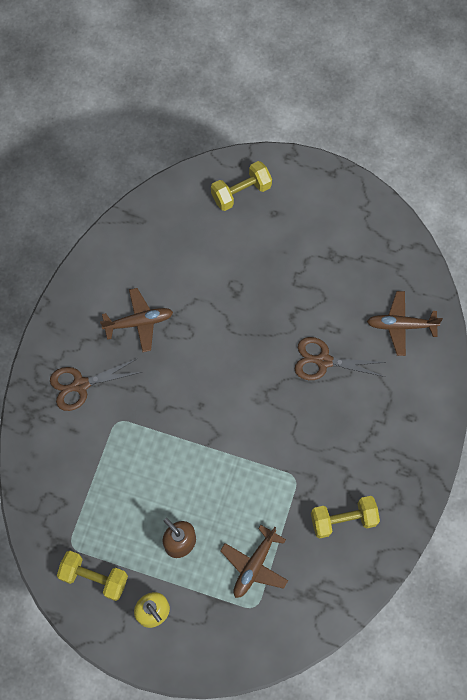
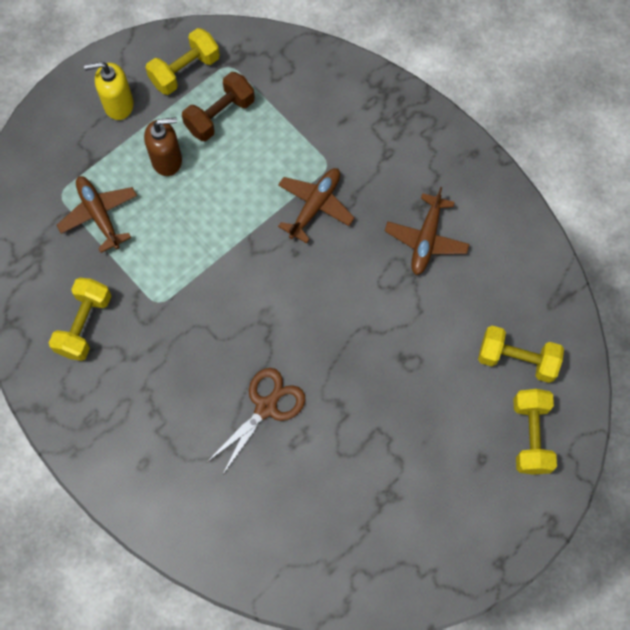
camera: 120 degrees right, 0 degrees up
(80, 385) = (388, 149): brown scissors -> none
(119, 525) = (220, 115): none -> brown dumbbell
(194, 223) = (516, 359): none -> yellow dumbbell
(400, 325) = (255, 521): brown plane -> brown plane (315, 206)

